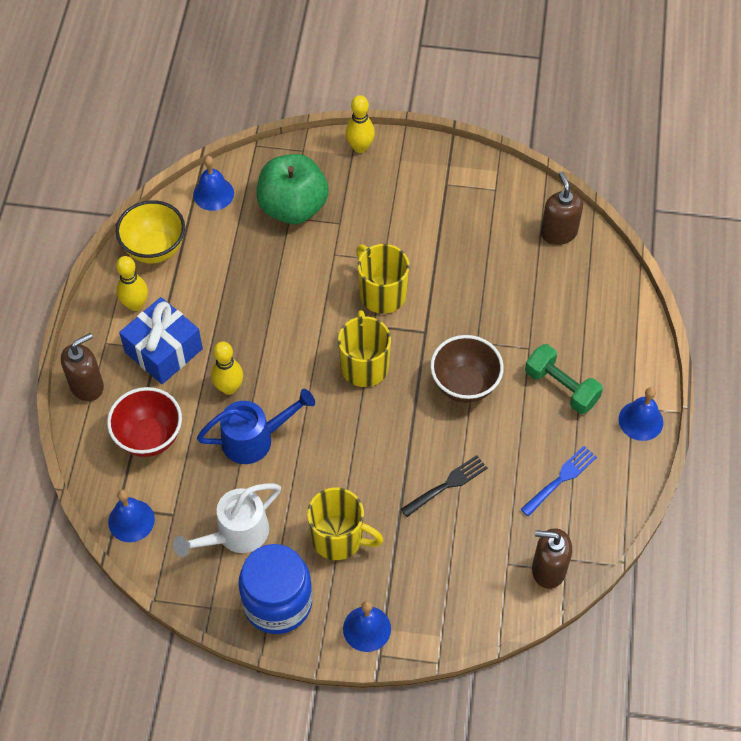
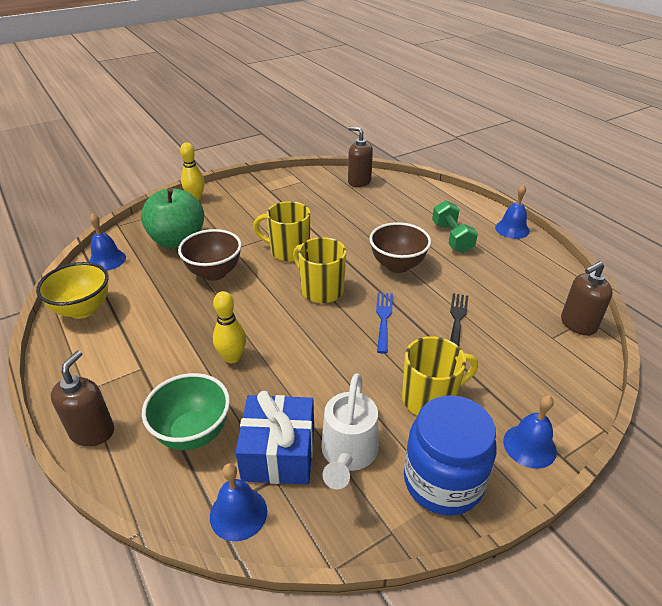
camera: 40 degrees left, 20 degrees down
(135, 304) = (94, 350): yellow bowling pin -> none
(149, 438) = (193, 433): red bowl -> green bowl
(163, 350) = (149, 365): blue gift -> blue gift (278, 453)
(255, 439) = (289, 377): blue watering can -> none
(291, 277) = (214, 273): none -> brown bowl
(561, 387) = (452, 237): green dumbbell -> green dumbbell turned 75 degrees clockwise
(561, 479) = (514, 276): blue fork -> blue fork (383, 319)

